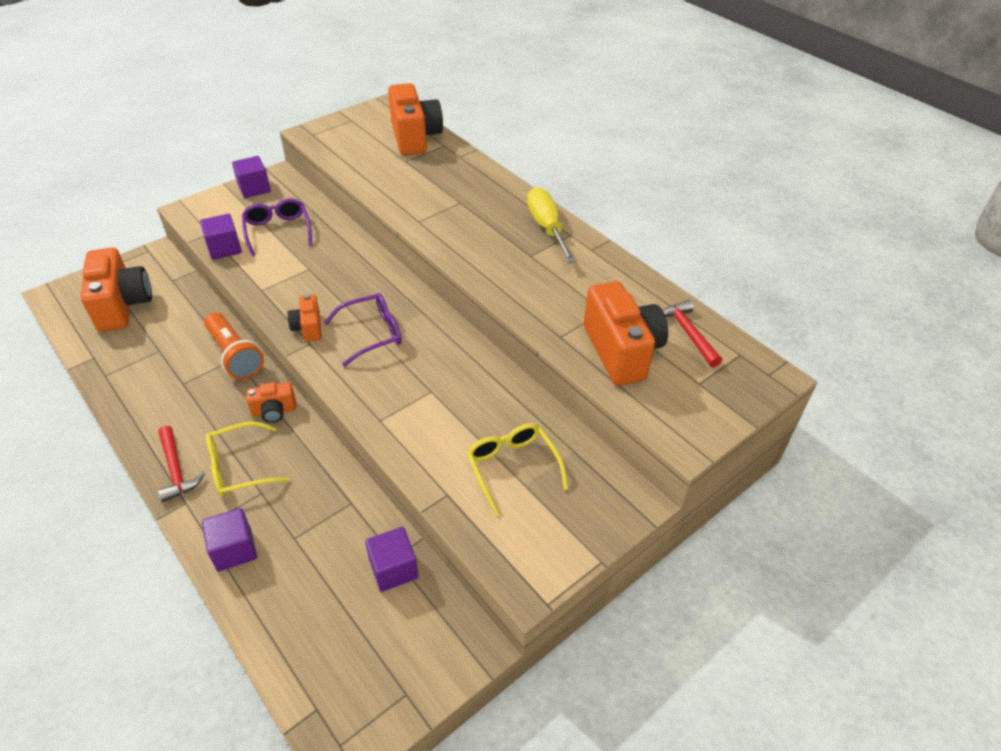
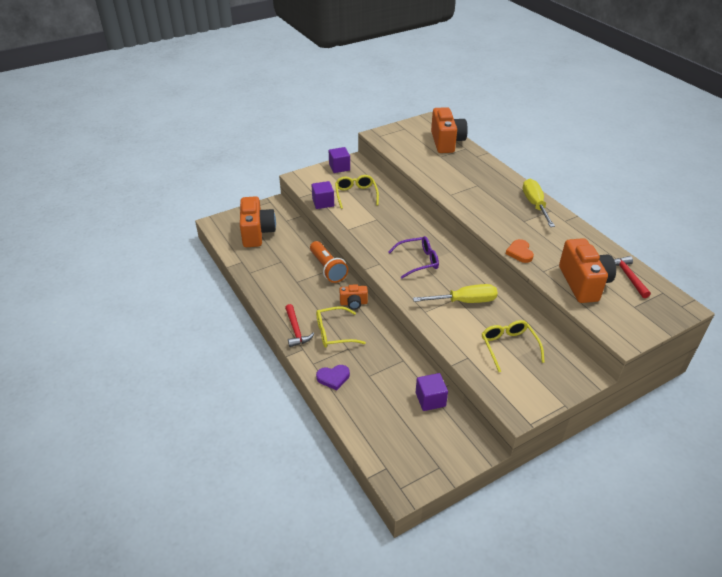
camera: 10 degrees right, 5 degrees down
(234, 549) = (333, 378): purple cube -> purple heart
(278, 231) = (356, 195): purple glasses -> yellow glasses
(308, 328) = (378, 254): orange camera -> none
(443, 395) = (464, 301): none -> yellow screwdriver
(524, 309) = (520, 252): none -> orange heart

